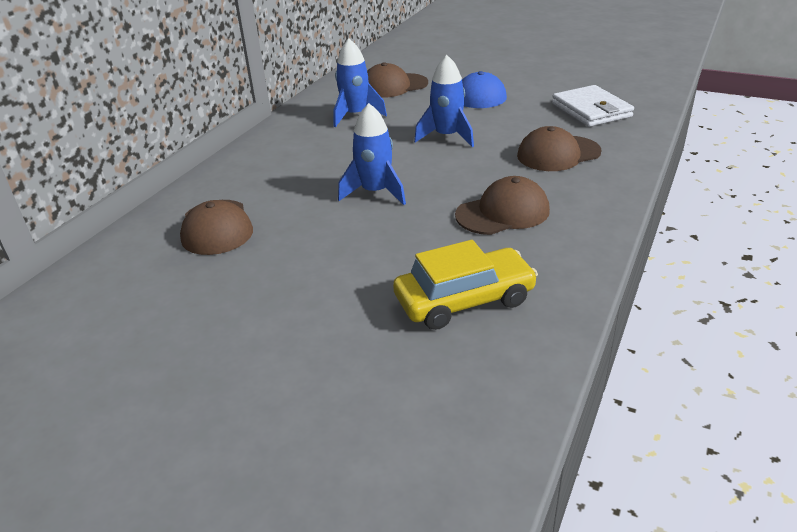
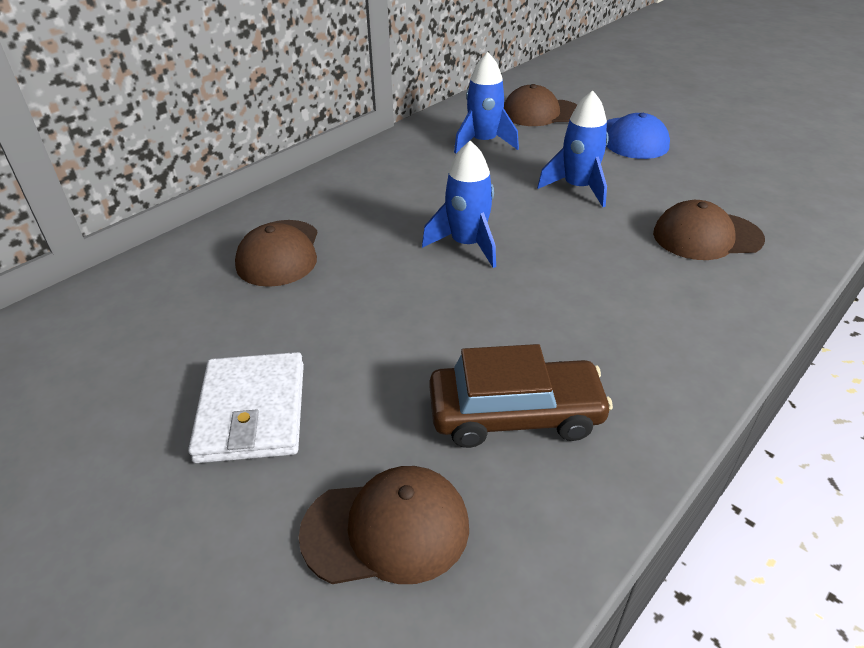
camera: 15 degrees right, 5 degrees up
(464, 300) = (515, 414): yellow car -> brown car
(503, 213) = (607, 303): brown cap -> brown cap (386, 529)
(591, 110) = (770, 184): white wallet -> white wallet (252, 411)

